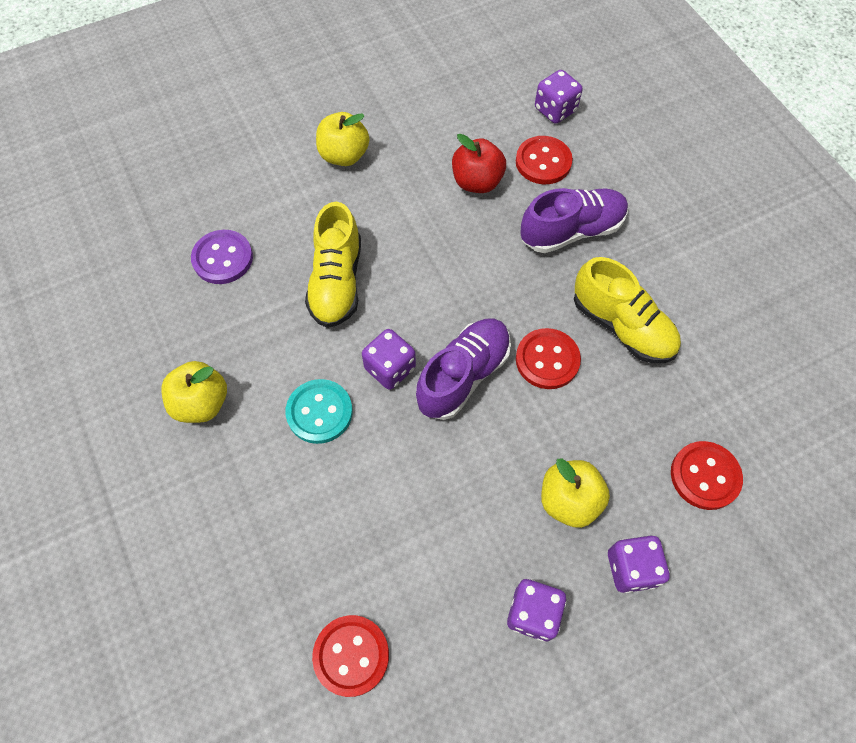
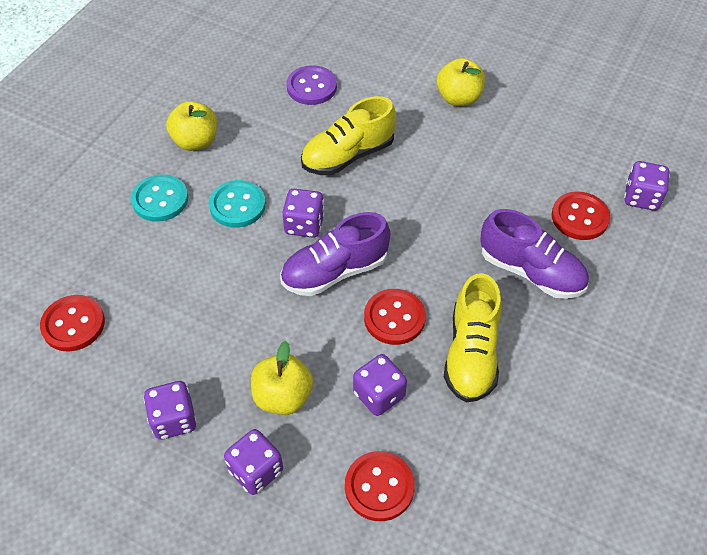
camera: 55 degrees right, 10 degrees down
(252, 480) = (160, 199): none -> turquoise button
(463, 375) = (335, 271): purple shoe -> purple shoe turned 150 degrees clockwise
(477, 182) = (515, 186): red apple -> none
(616, 421) = (379, 395): none -> purple dice

